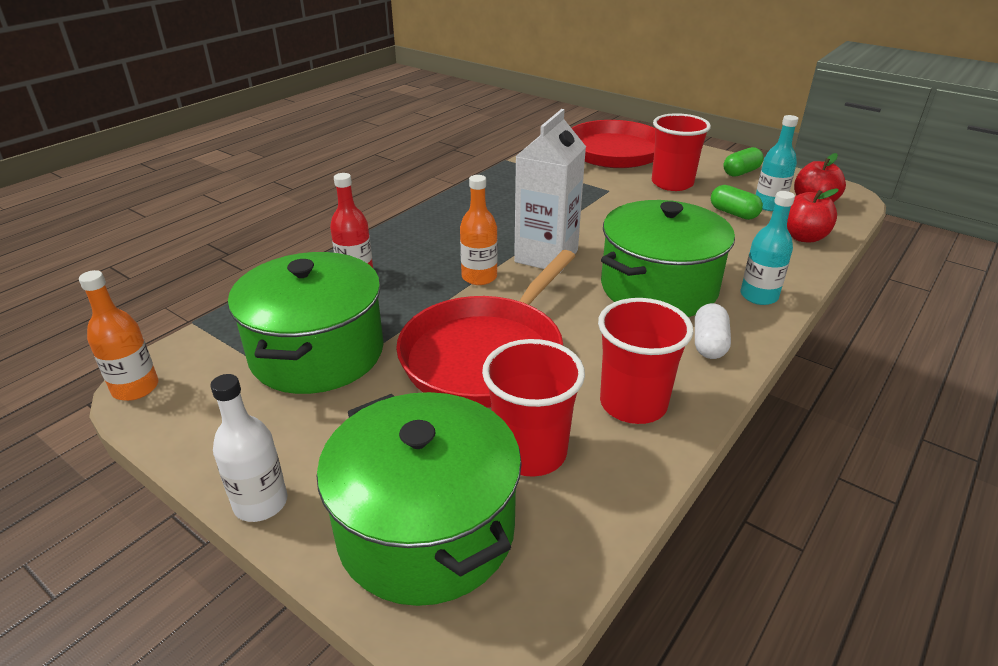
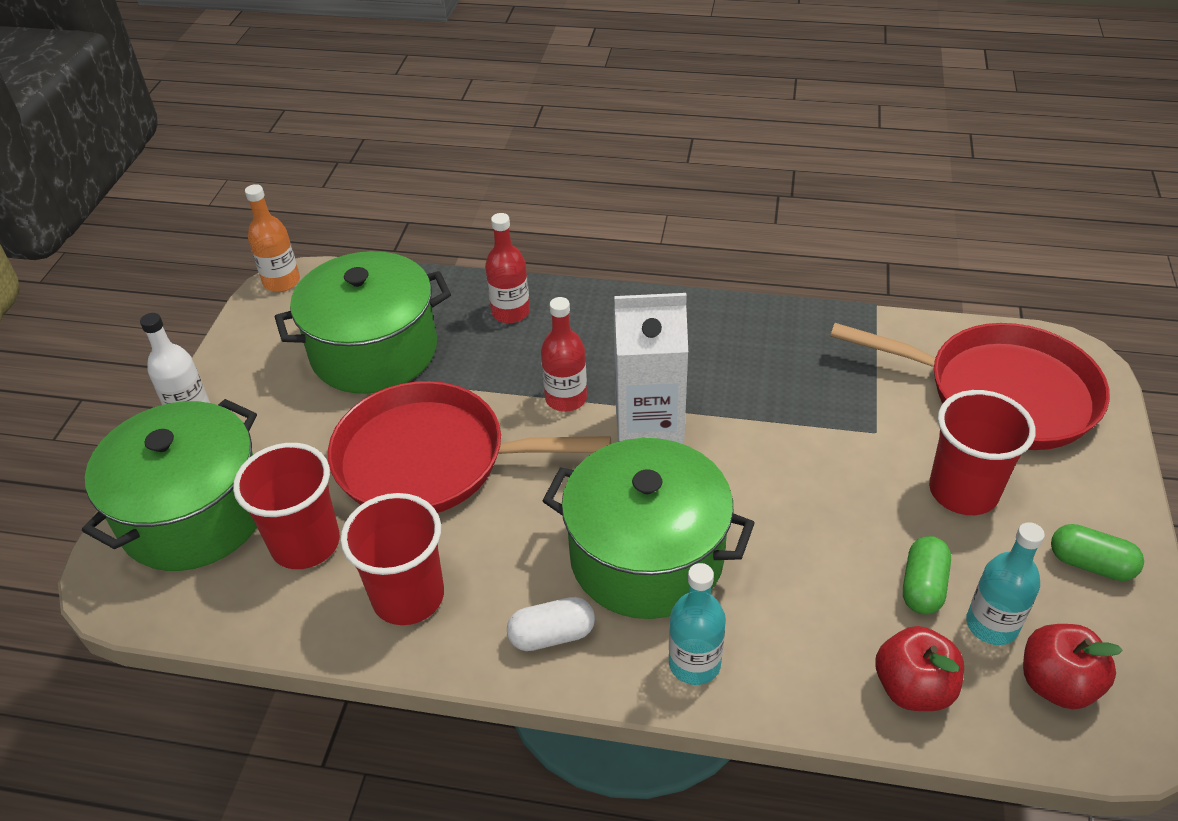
camera: 65 degrees right, 10 degrees up
(479, 277) = (566, 398): orange bottle -> red bottle

